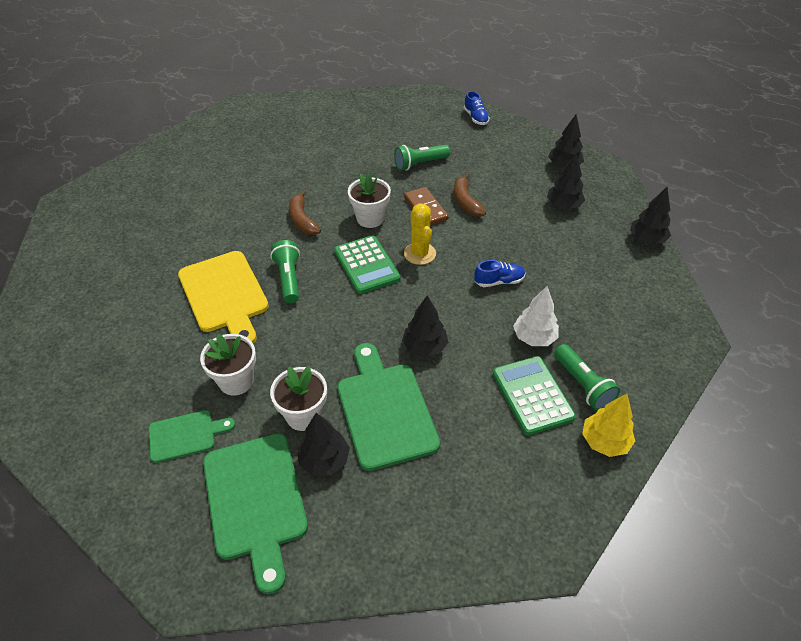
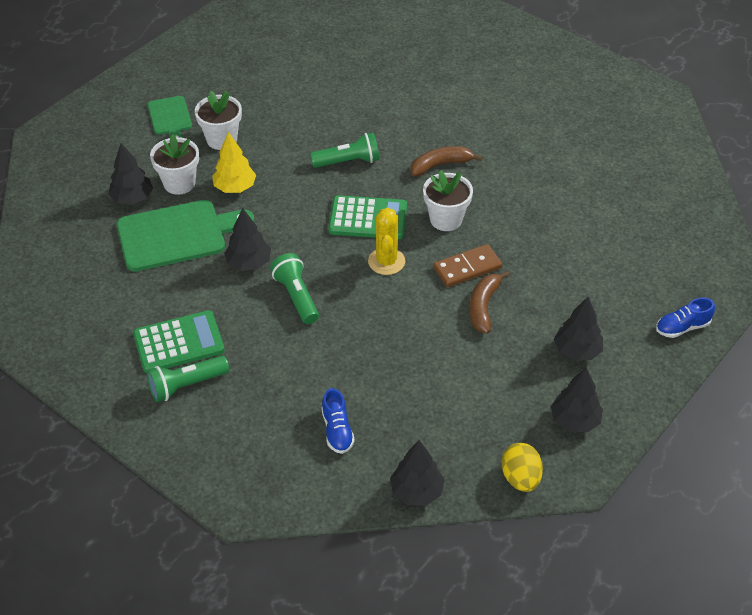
camera: 90 degrees right, 0 degrees up
(224, 294) = (327, 120): yellow cutting board -> none
(255, 500) = (103, 162): green cutting board -> none
(366, 265) = (368, 218): green calculator -> green calculator turned 150 degrees counterclockwise
(419, 253) = (386, 261): yellow cactus -> yellow cactus turned 75 degrees counterclockwise
(420, 164) = (559, 264): green flashlight -> green flashlight (296, 296)
(466, 201) = (483, 306): brown banana -> brown banana turned 60 degrees counterclockwise
(499, 281) = (340, 328): blue shoe -> blue shoe (337, 430)
(534, 338) = (253, 352): white tree -> none
(563, 205) = (483, 408): black tree -> black tree (577, 351)
(604, 441) = (116, 393): yellow tree -> yellow tree (235, 187)
(618, 191) = (520, 478): none -> yellow egg

